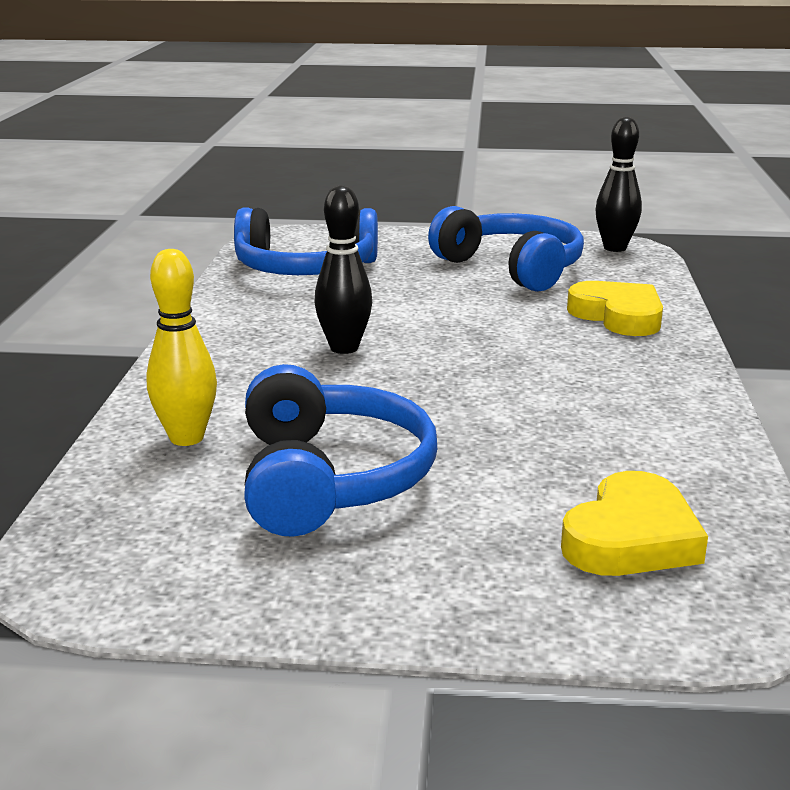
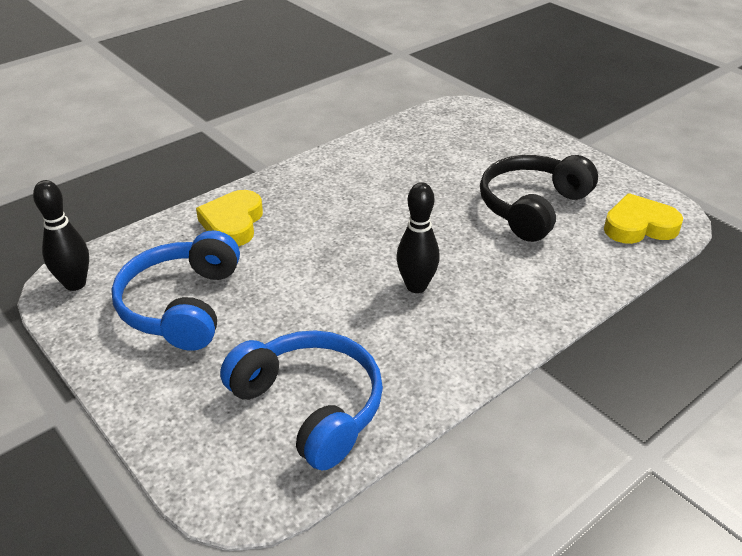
camera: 135 degrees left, 15 degrees up
(186, 438) = (575, 264): yellow bowling pin -> none
(329, 479) = (532, 207): blue headphones -> black headphones
(631, 538) = (458, 135): yellow heart -> yellow heart (639, 226)

